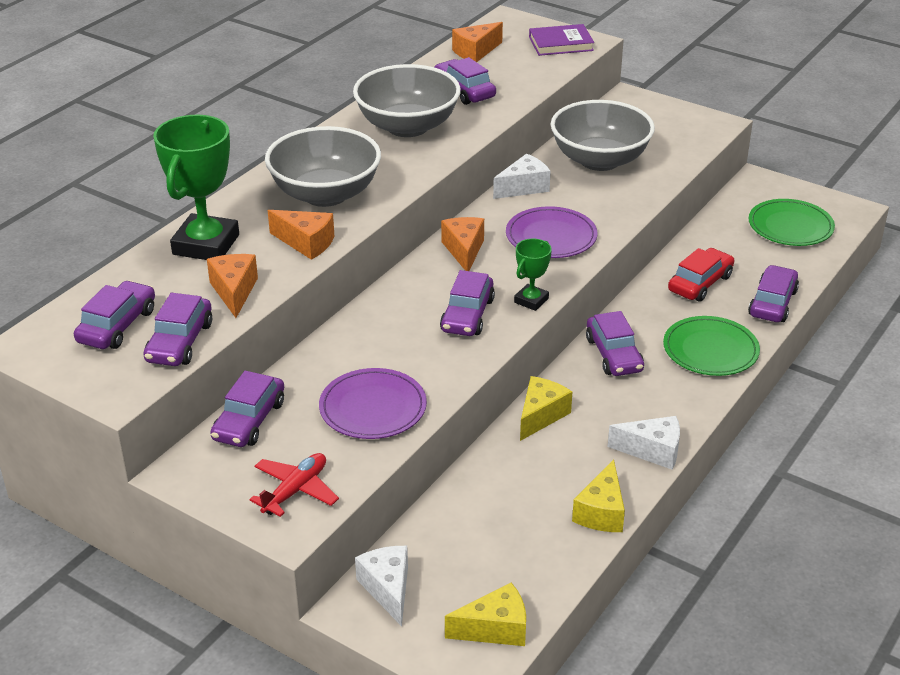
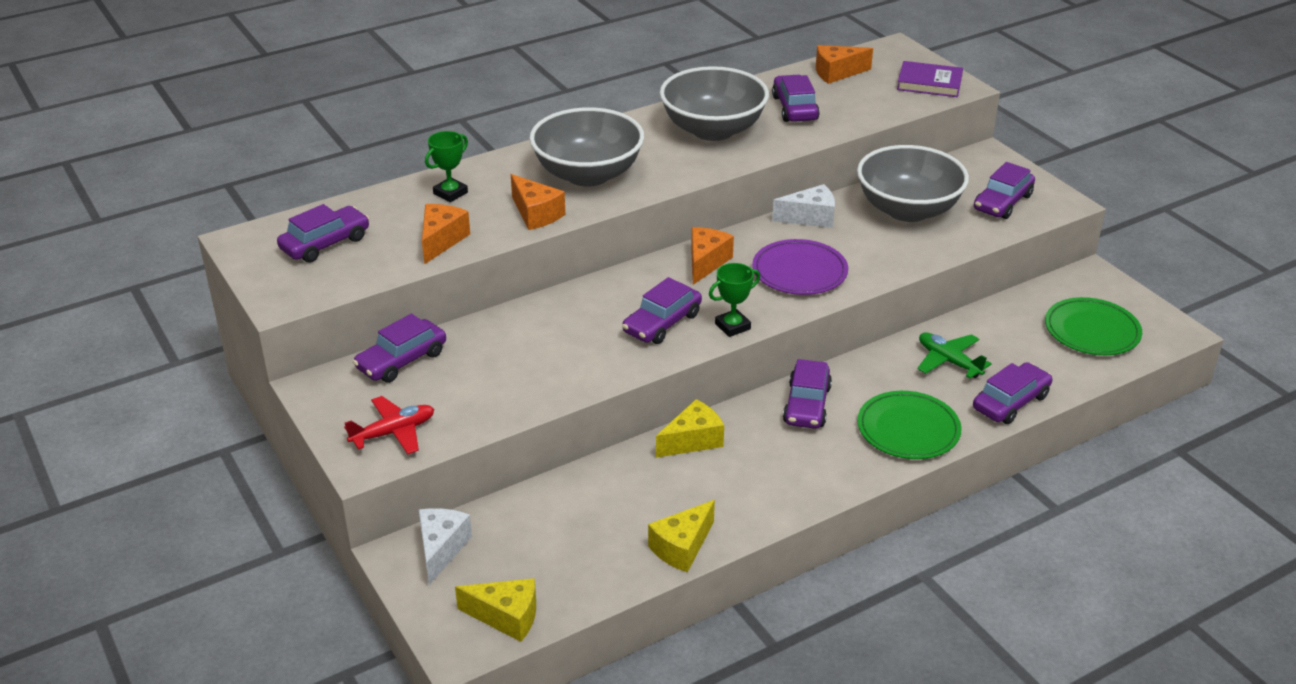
camera: 25 degrees right, 0 degrees up
(179, 342) = (363, 272): purple car -> purple car (1002, 202)
(206, 244) = (450, 193): green trophy -> green trophy, size x0.50
(373, 408) = (513, 382): purple plate -> none
(652, 451) = (774, 507): white cheese -> none
(700, 283) = (949, 361): red car -> green plane

